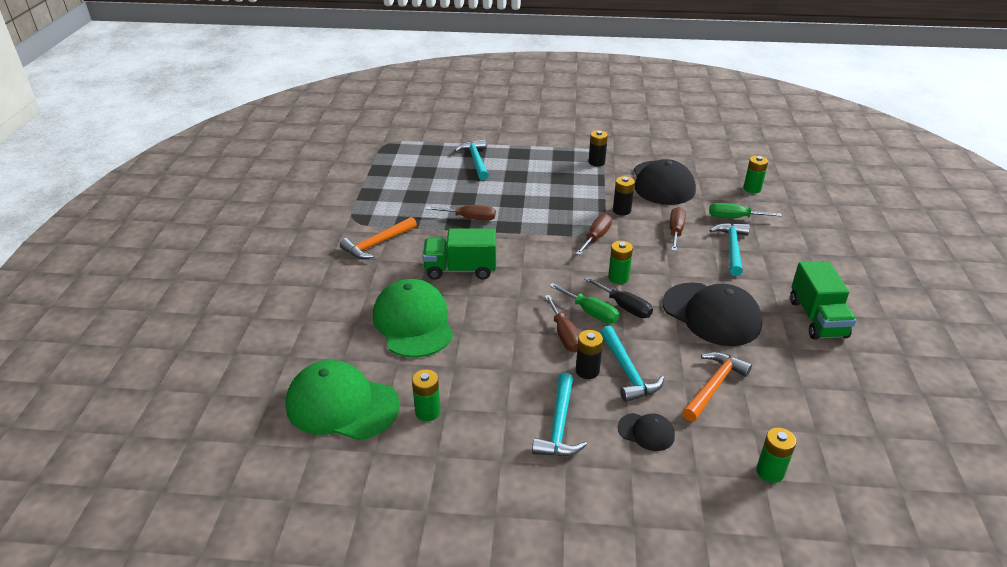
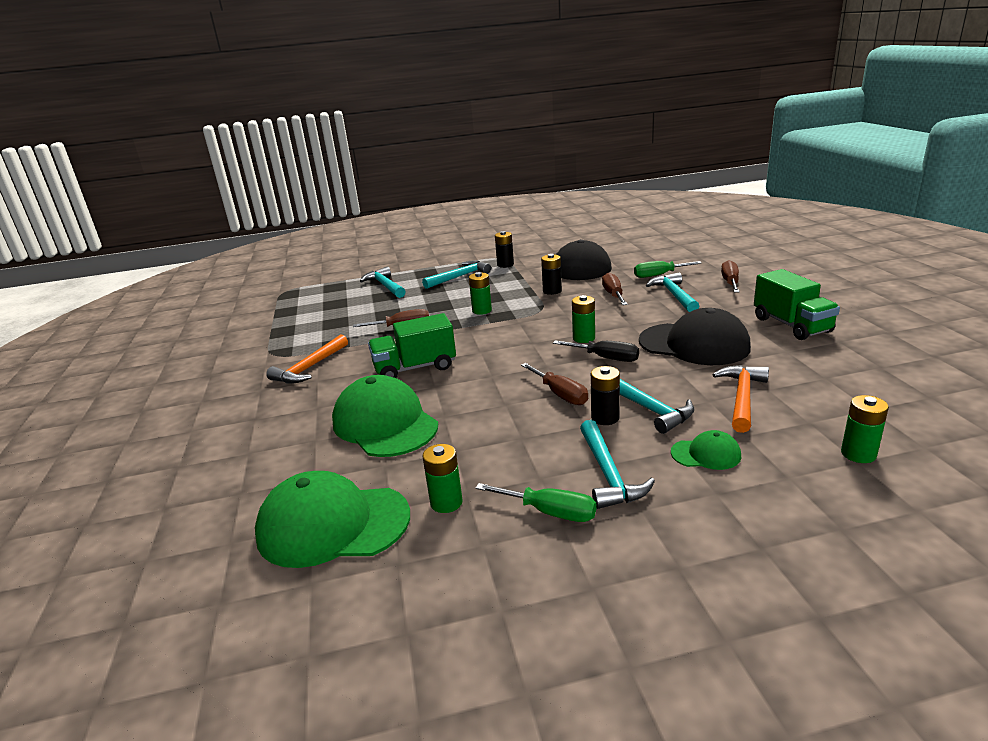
camera: 15 degrees left, 10 degrees down
(546, 167) = (459, 277): none -> turquoise hammer
(590, 312) = (575, 370): green screwdriver -> green screwdriver (550, 512)
(596, 237) = (541, 314): brown screwdriver -> brown screwdriver (730, 282)
(646, 432) = (706, 454): black cap -> green cap
(752, 189) = (659, 254): green battery -> green battery (482, 310)

